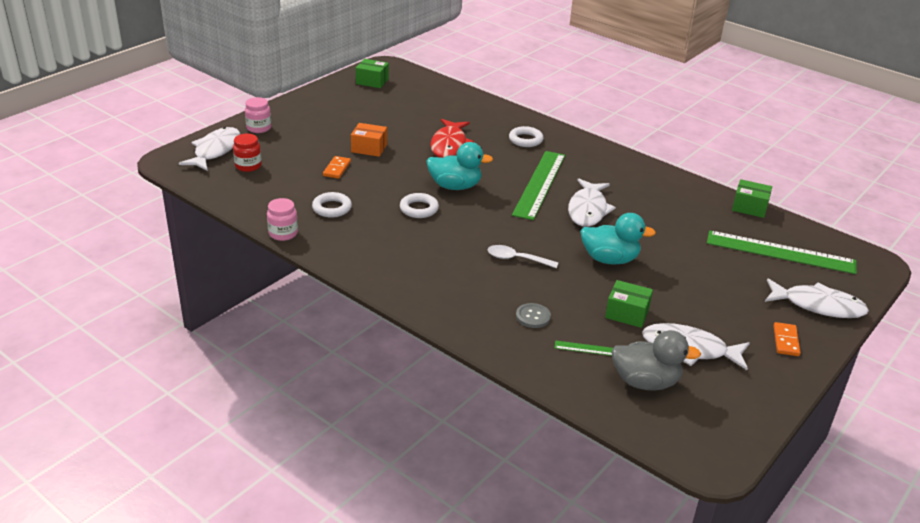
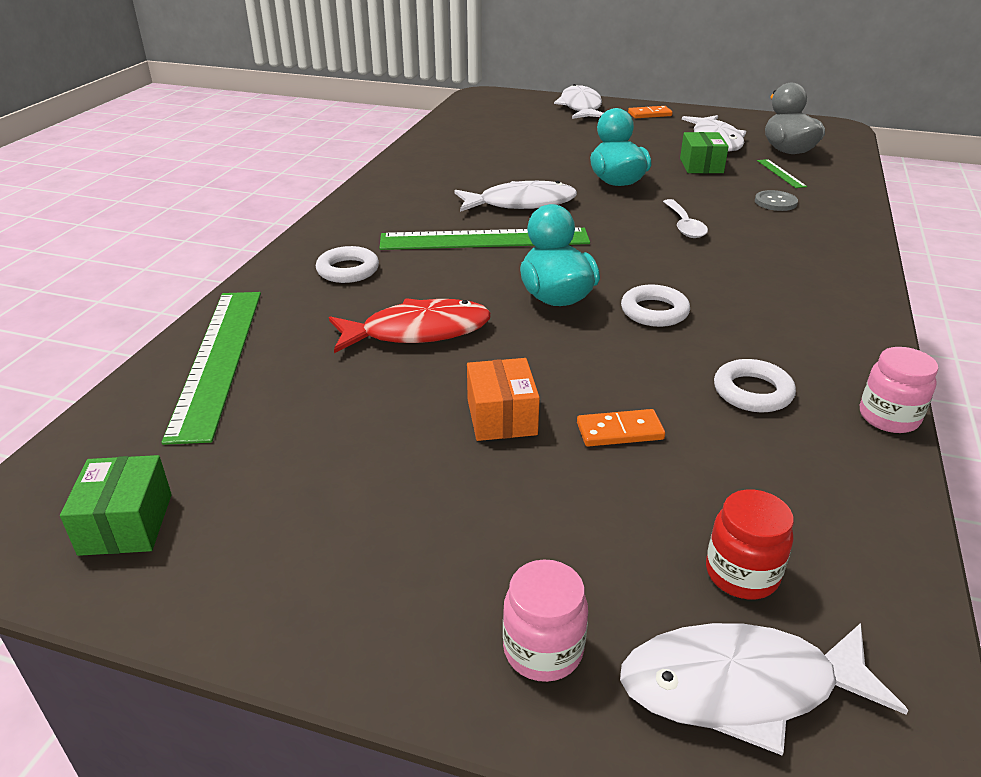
camera: 110 degrees left, 0 degrees up
(749, 207) = (428, 135): green box -> none
(780, 252) = (506, 121): green ruler -> green ruler (217, 359)

